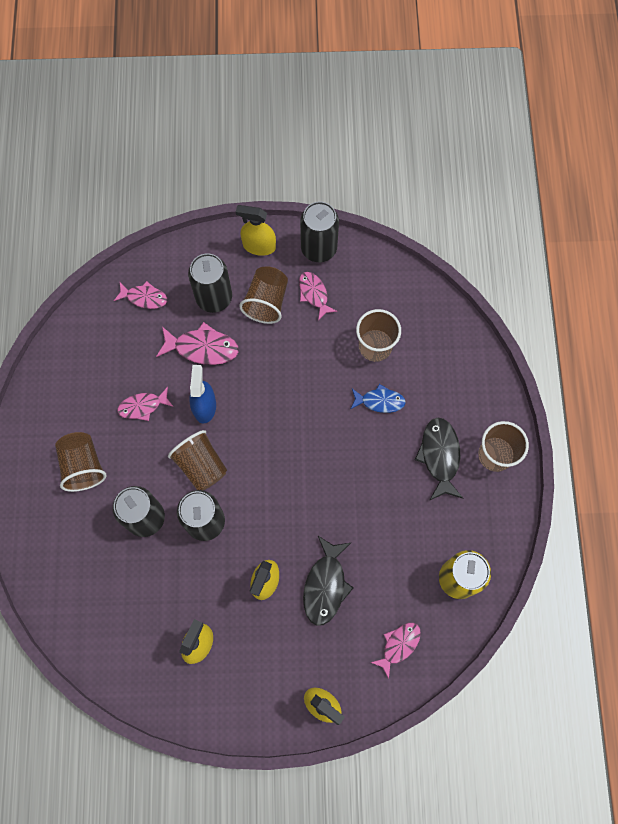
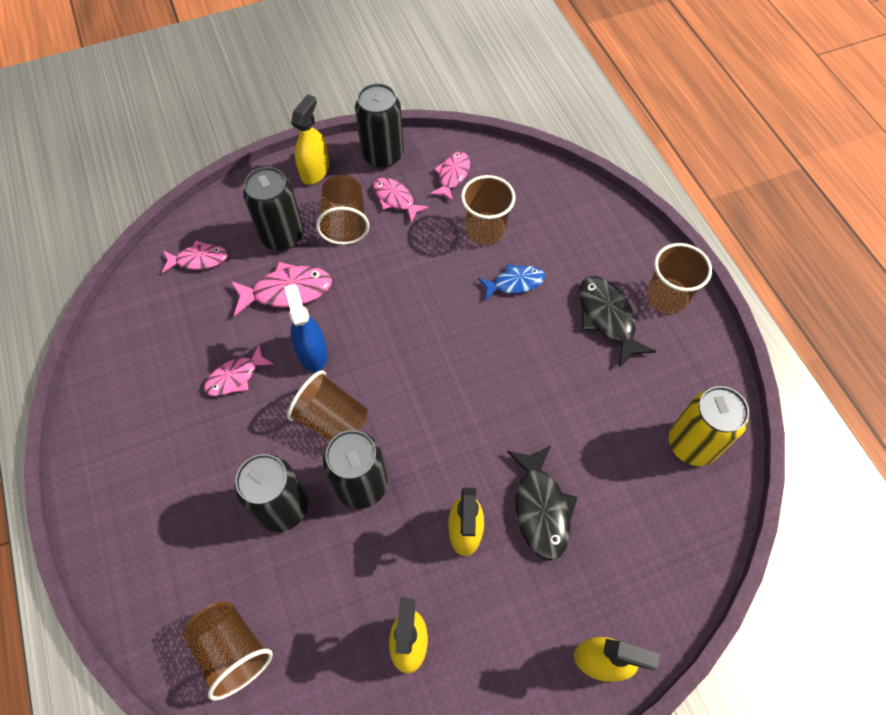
camera: 20 degrees left, 10 degrees down
(83, 466) = (180, 471): brown cup -> brown cup (232, 650)
(259, 246) = (315, 171): yellow spray bottle -> yellow spray bottle turned 120 degrees clockwise
(399, 645) = (661, 548): pink fish -> pink fish (452, 176)

